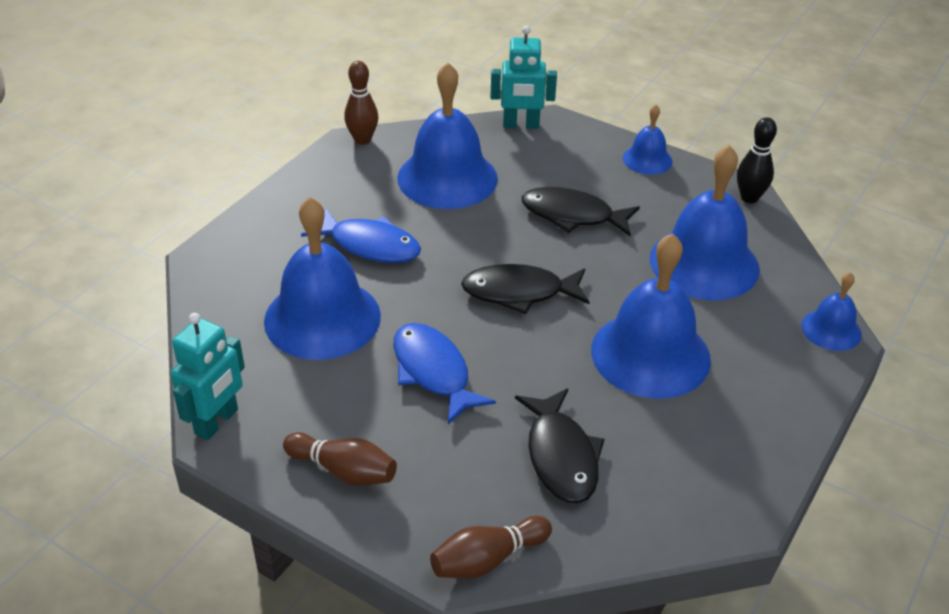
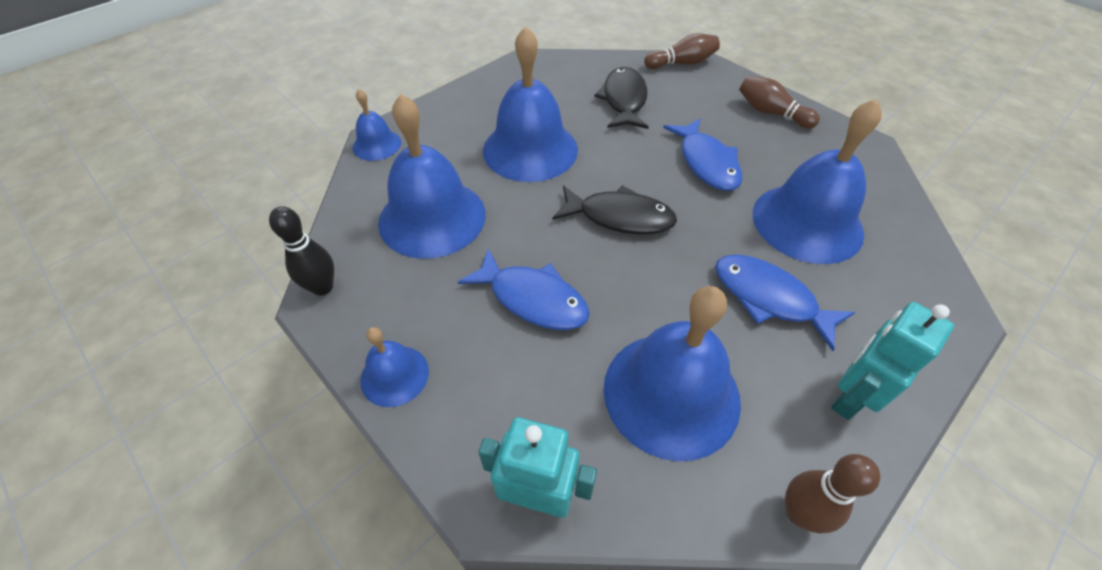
camera: 165 degrees left, 10 degrees up
(217, 422) = (873, 153): turquoise robot -> turquoise robot (849, 396)
(572, 215) = (533, 299): black fish -> blue fish

